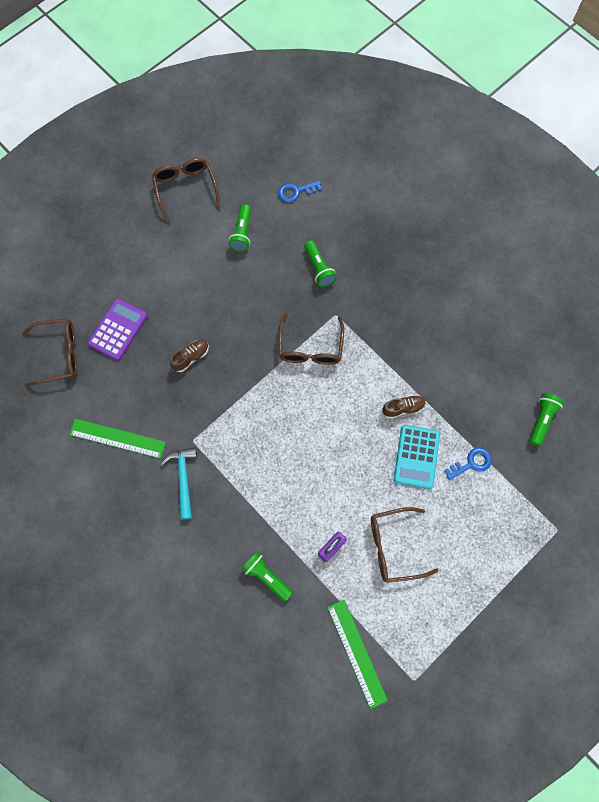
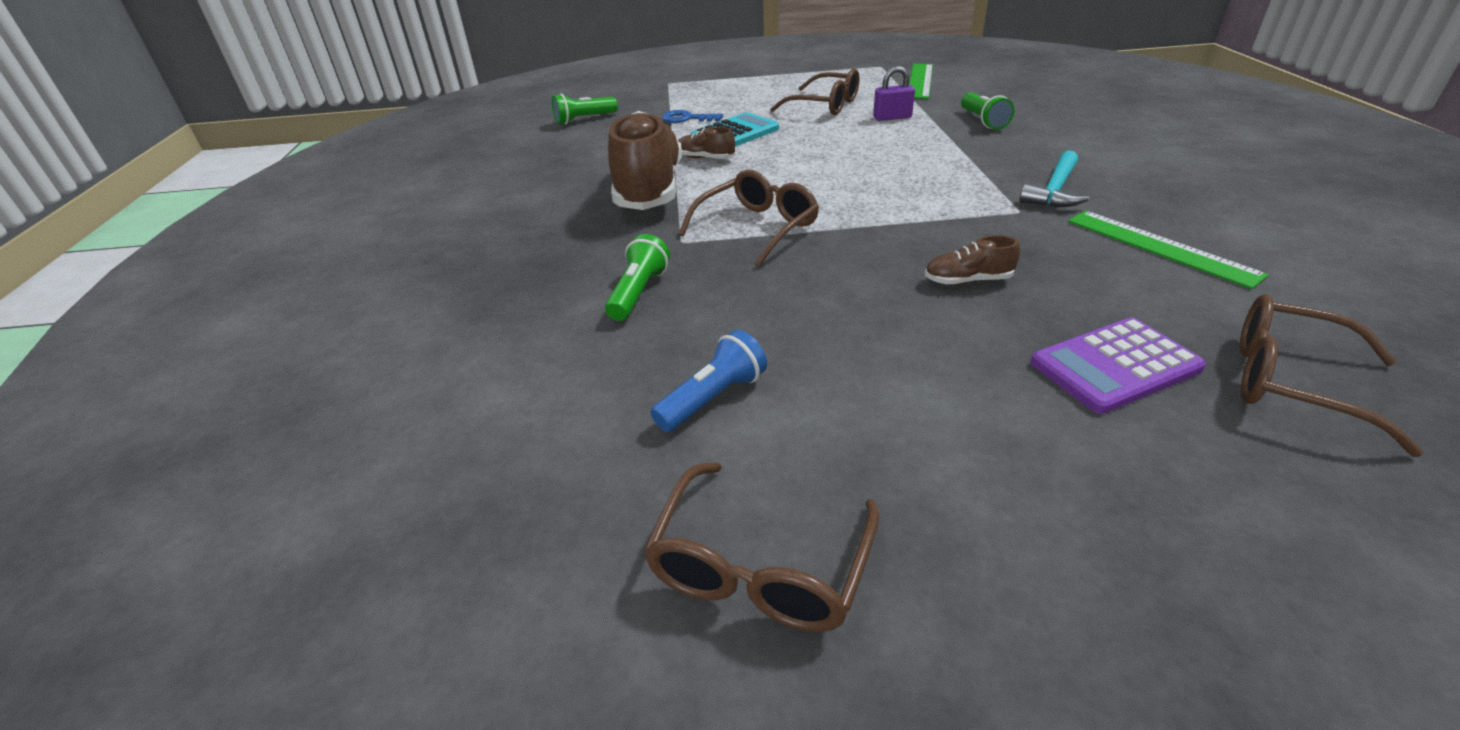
camera: 140 degrees left, 35 degrees down
(242, 233) = (713, 398): green flashlight -> blue flashlight
(295, 191) = (525, 413): blue key -> none
(399, 353) = (649, 189): none -> brown shoe

